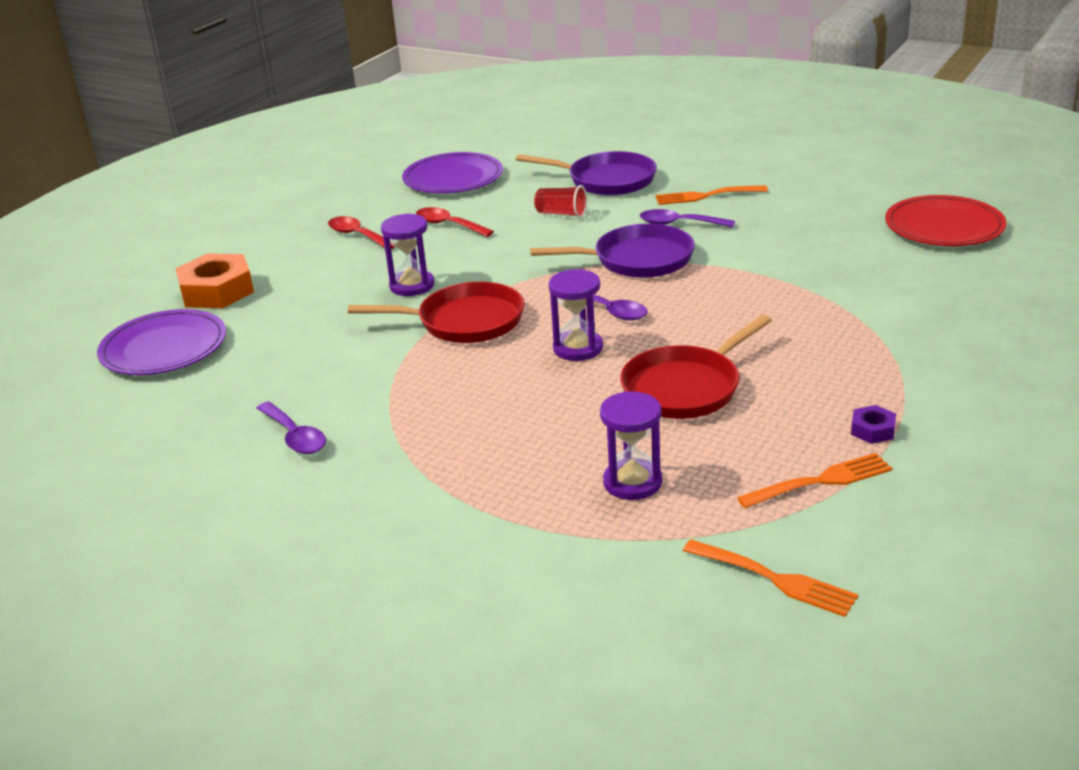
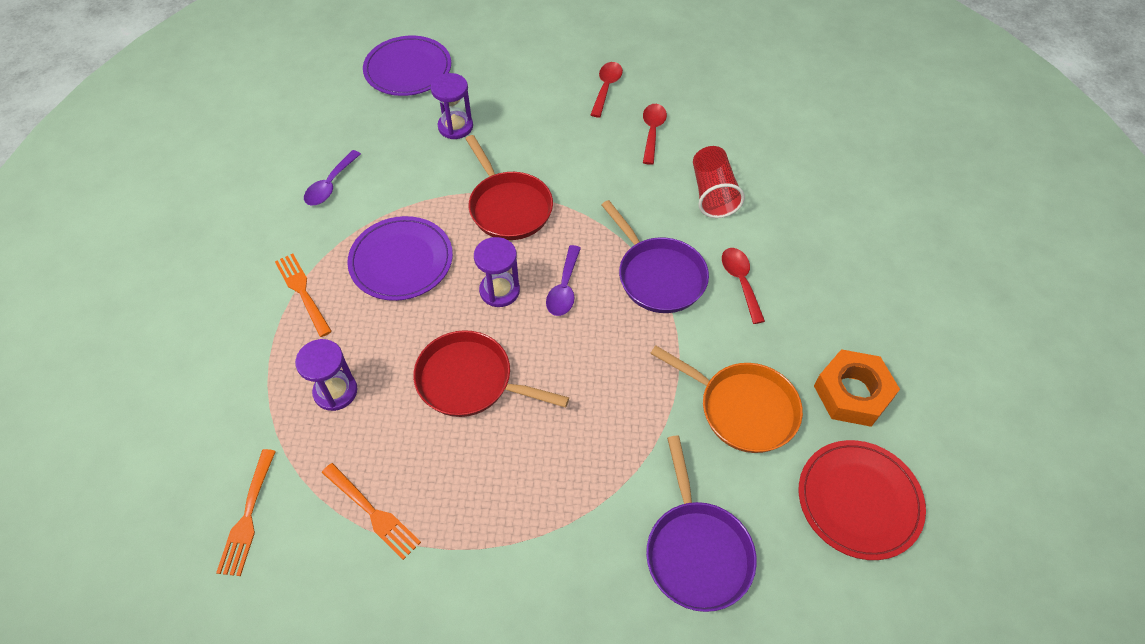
camera: 60 degrees right, 25 degrees up
(217, 291) = (490, 56): orange nut -> orange nut (852, 393)
(412, 285) = (546, 154): purple hourglass -> purple hourglass (455, 127)
(453, 178) = (736, 98): purple plate -> purple plate (401, 261)
(561, 214) = (712, 193): red cup -> red cup, size x1.53
(606, 180) = (795, 199): purple pan -> purple pan (697, 551)
(679, 224) = (740, 282): purple spoon -> red spoon
(707, 196) = (809, 282): orange fork -> orange fork (303, 292)
(821, 253) = (742, 409): none -> orange pan
(872, 430) = (456, 531): purple nut -> none

